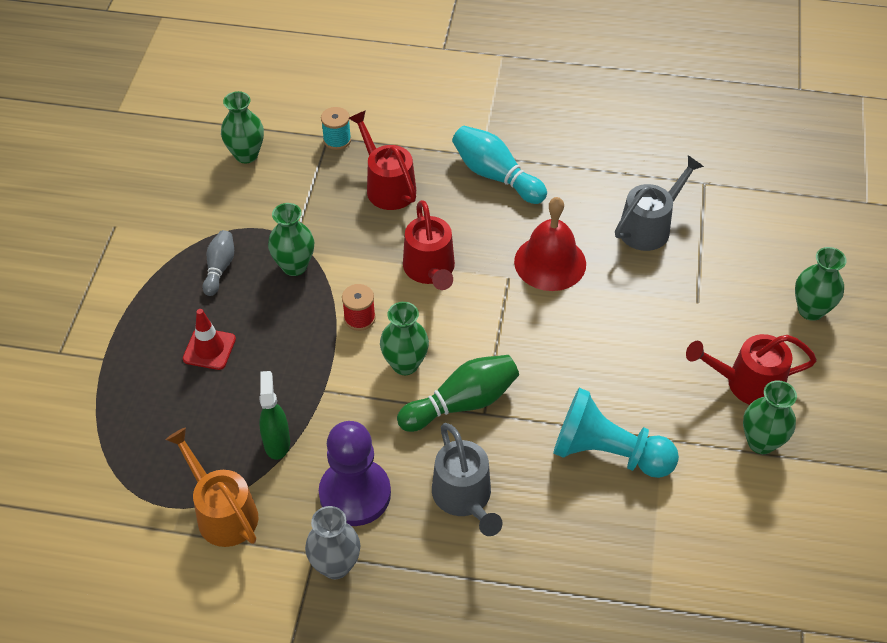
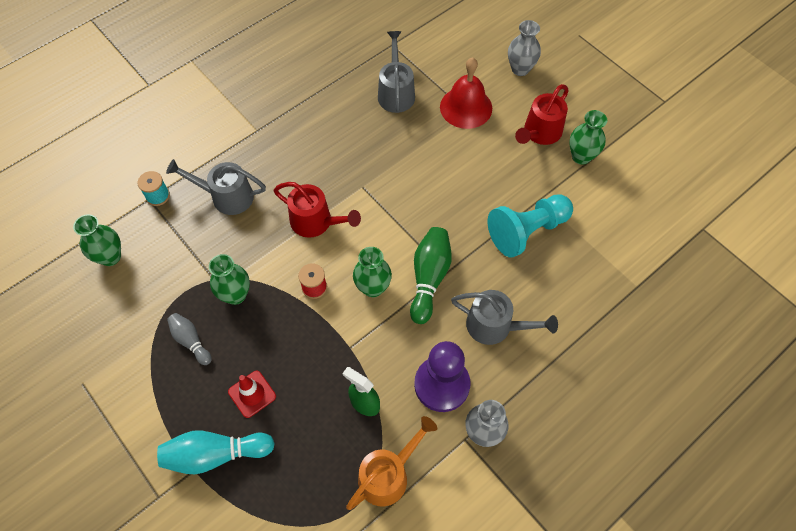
camera: 50 degrees left, 10 degrees up
(222, 512) = (388, 474): orange watering can -> orange watering can turned 135 degrees clockwise
(387, 186) = (226, 196): red watering can -> grey watering can
(495, 175) = (280, 135): turquoise bowling pin -> turquoise bowling pin (215, 454)
(550, 262) = (372, 158): red bell -> red bell (466, 107)
(810, 310) = (520, 69): green vase -> grey vase

